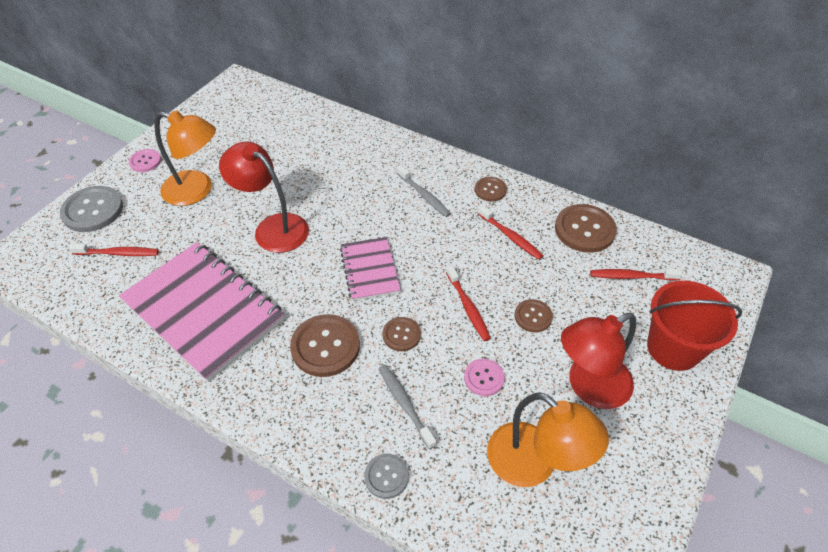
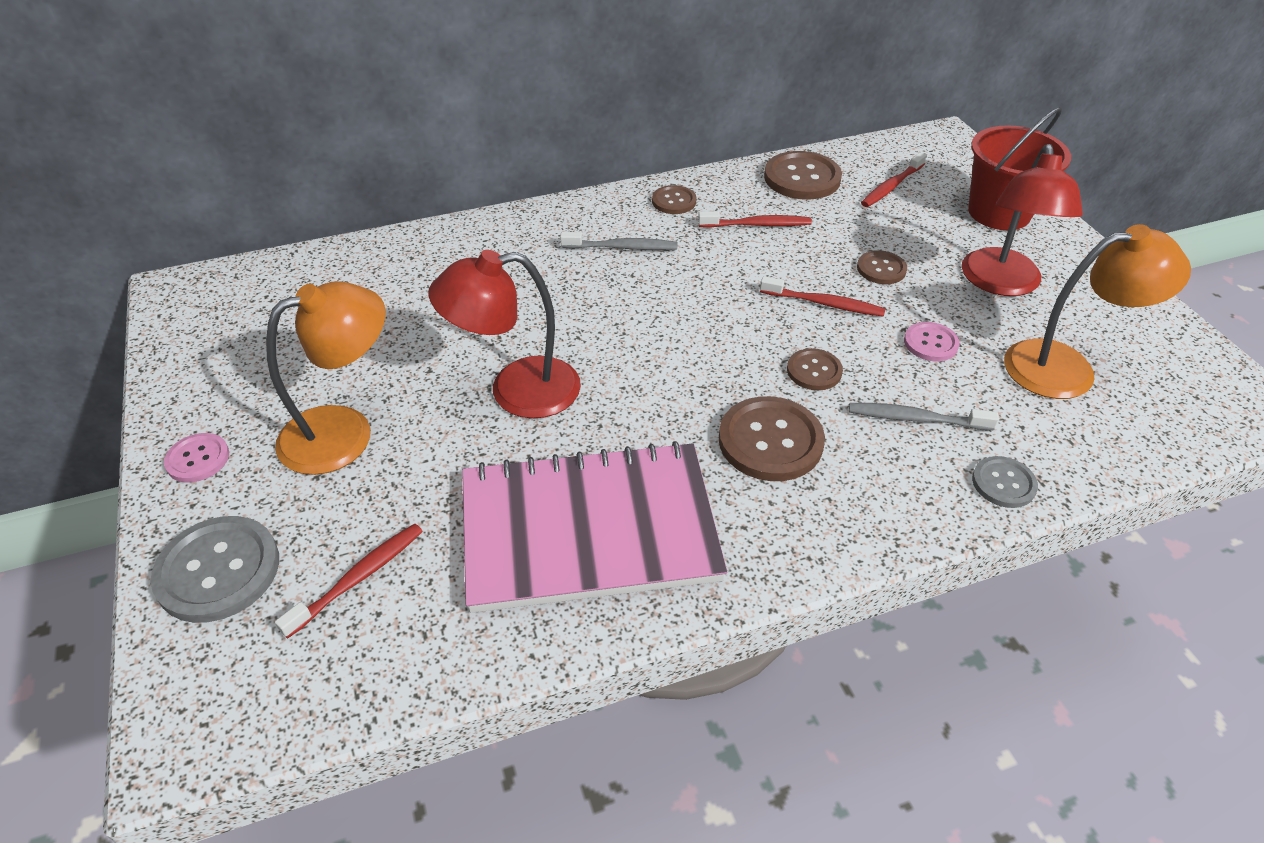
camera: 50 degrees left, 5 degrees down
(370, 270) = (689, 345): pink notebook -> none

